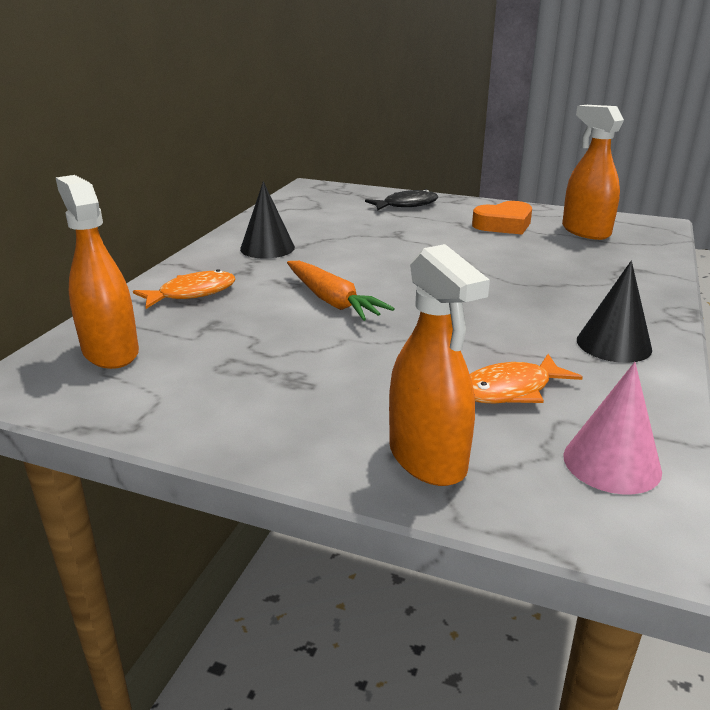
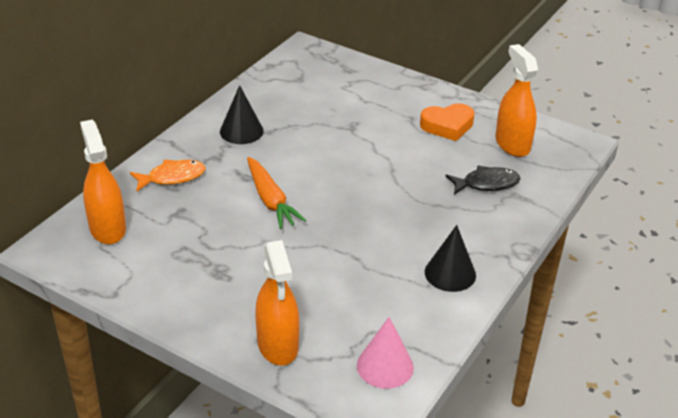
camera: 10 degrees right, 10 degrees up
(406, 205) = (377, 87): black fish -> black fish (486, 184)
(511, 390) = (355, 302): orange fish -> none

